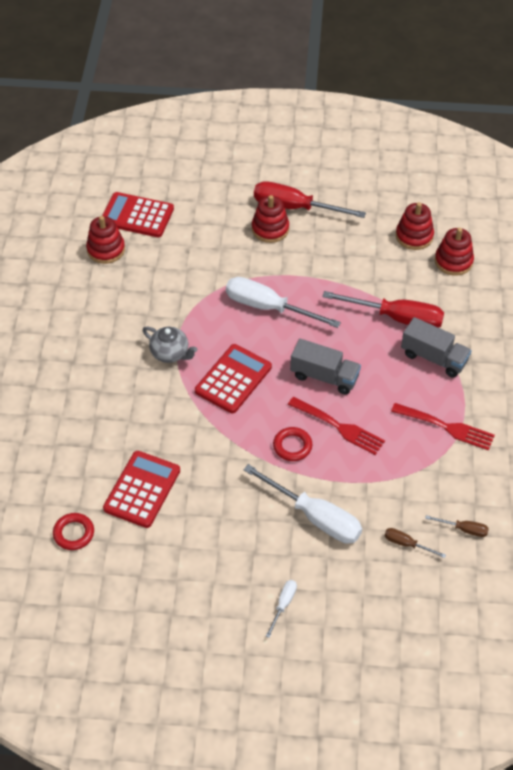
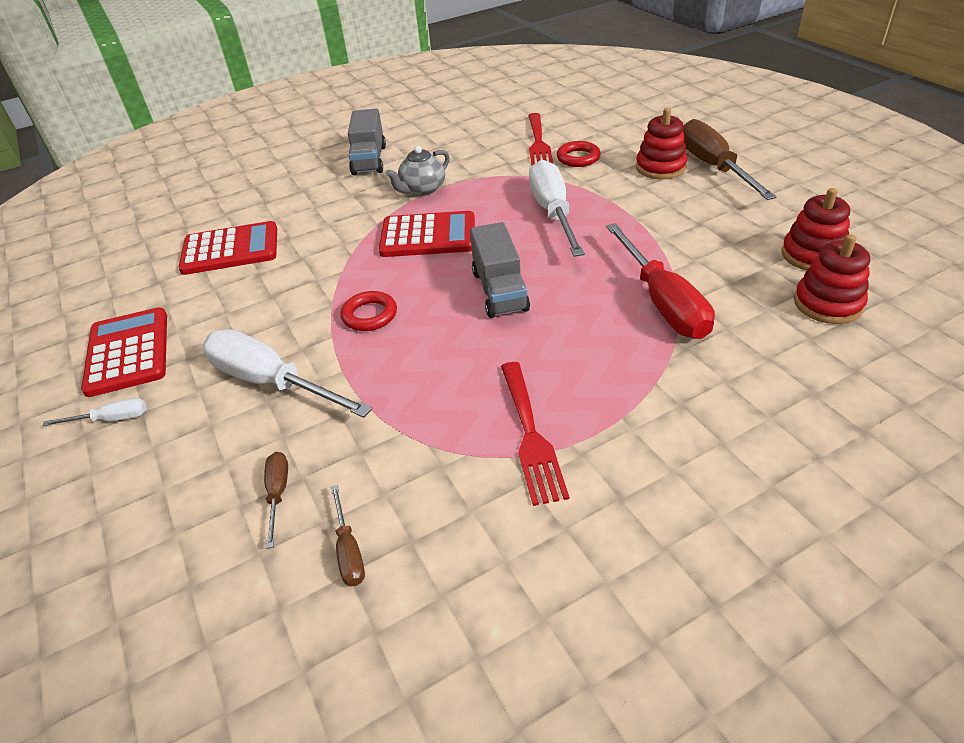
camera: 60 degrees right, 10 degrees down
(74, 533) = (150, 238): red ring -> red ring (578, 158)
(106, 250) = (507, 112): red stacking toy -> none
(137, 215) = (568, 106): red calculator -> red calculator (128, 352)
(170, 353) = (422, 189): grey teapot -> grey teapot turned 45 degrees clockwise
(295, 207) = (713, 167): red screwdriver -> brown screwdriver
(315, 517) = (271, 382): white screwdriver -> white screwdriver turned 120 degrees clockwise
(339, 427) = (433, 337): red fork -> red fork (538, 143)
(434, 358) = (639, 364): grey truck -> grey truck (369, 160)

